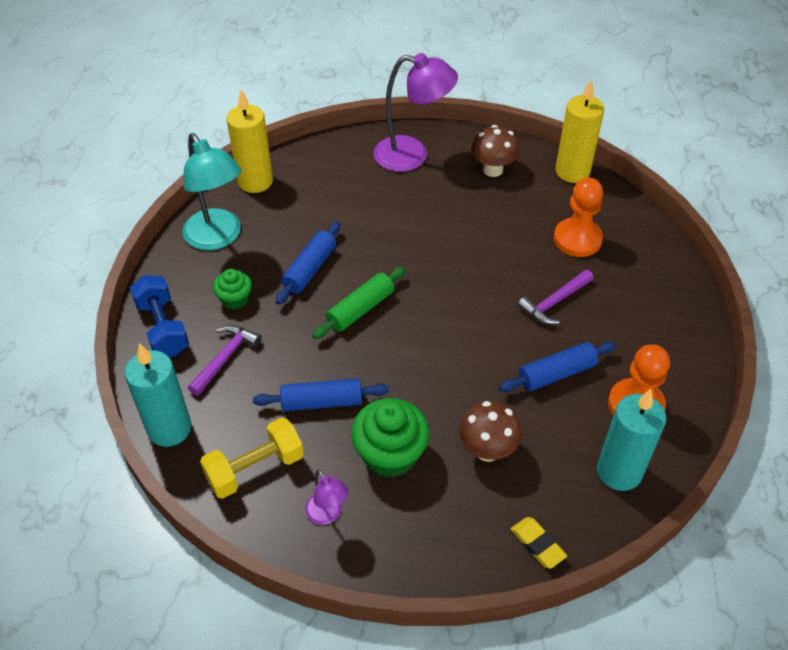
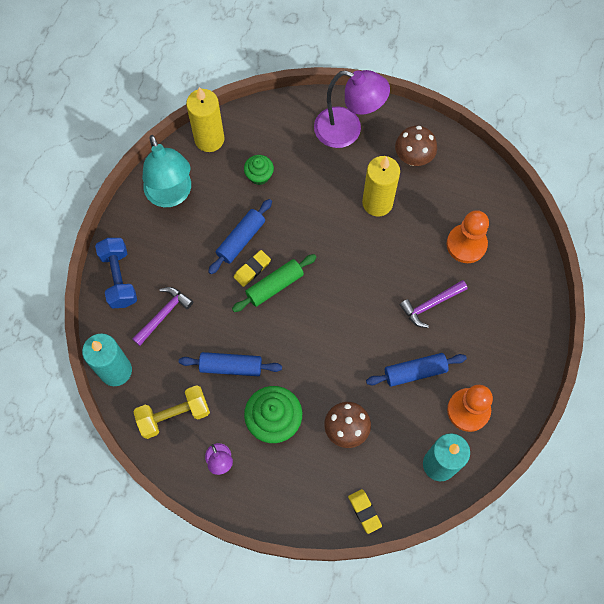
camera: 10 degrees right, 20 degrees up
(235, 299) = (178, 259): green cupcake -> green cupcake (259, 175)
(329, 296) = (252, 269): none -> yellow eraser
(572, 172) = (481, 171): yellow candle -> yellow candle (377, 203)

